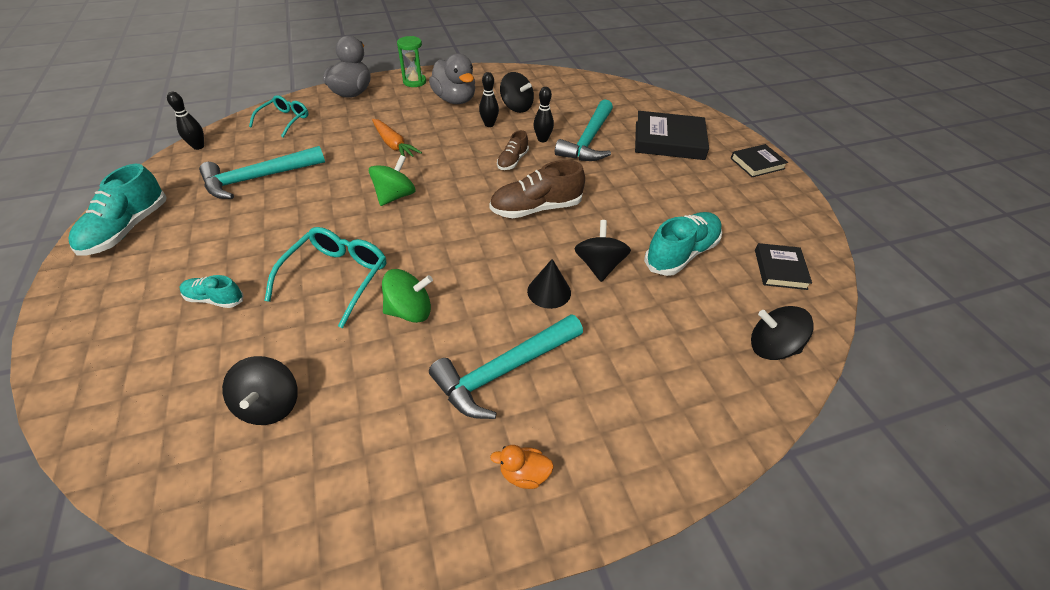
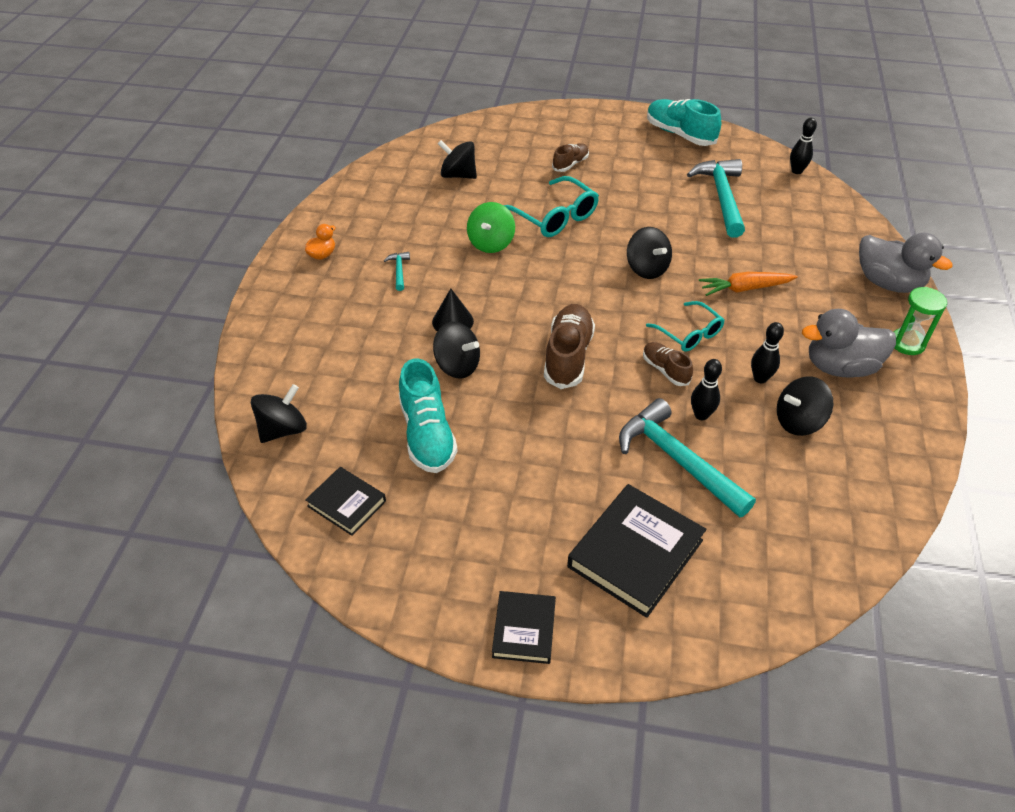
camera: 120 degrees right, 0 degrees up
(215, 299) = (570, 164): turquoise shoe -> brown shoe
(285, 120) = (832, 225): turquoise glasses -> turquoise glasses (690, 334)
(395, 196) = (646, 269): green spinning top -> black spinning top
(503, 371) = (399, 271): turquoise hammer -> turquoise hammer, size x0.43

